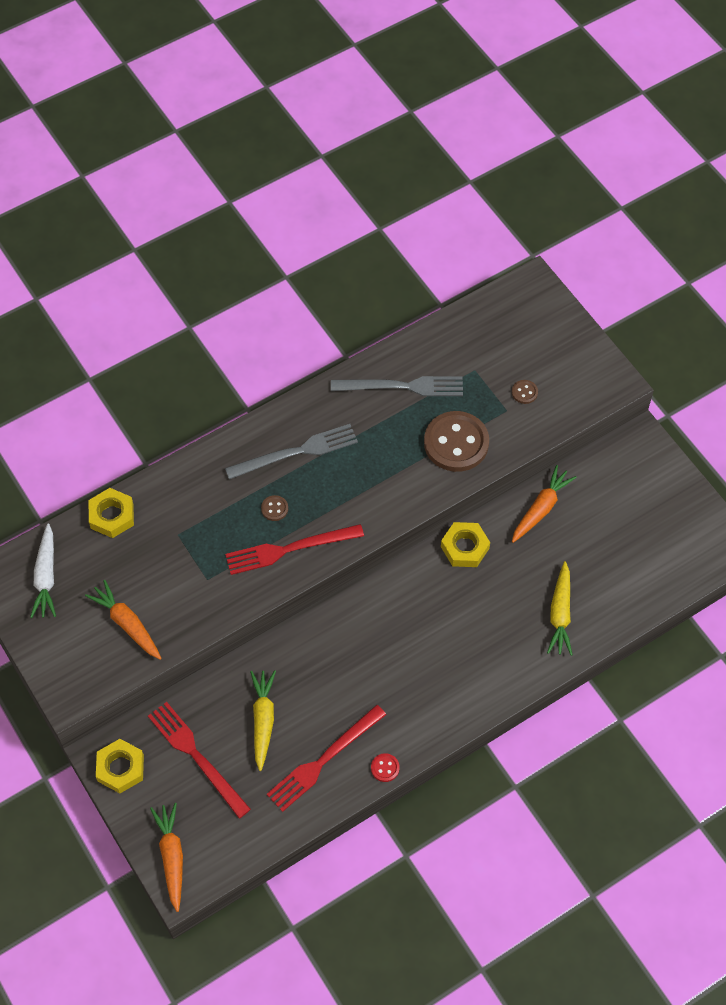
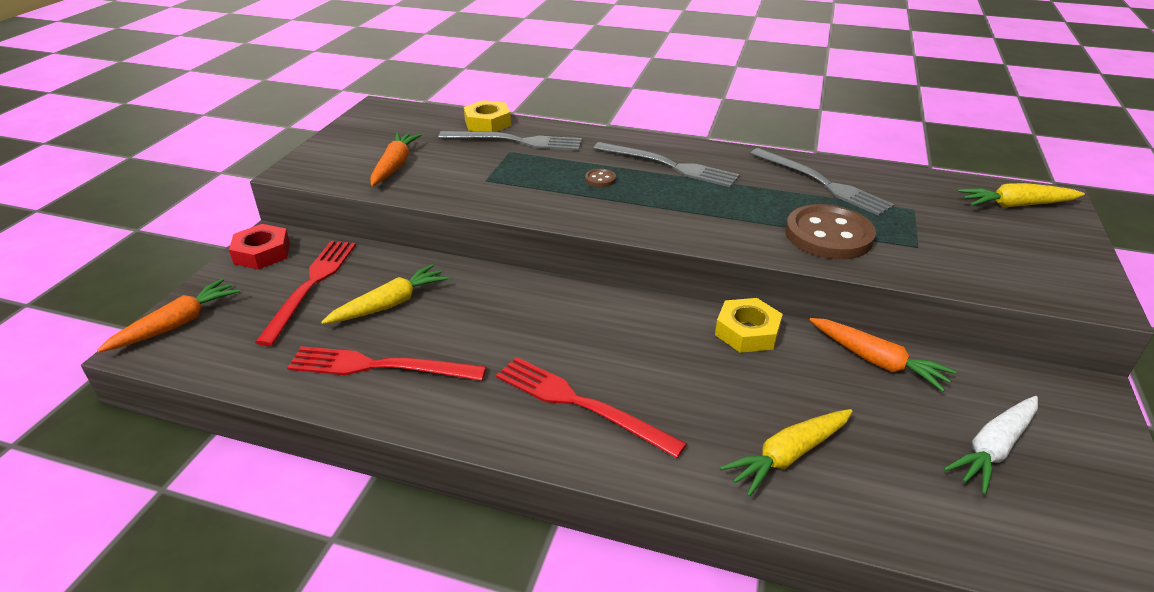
camera: 50 degrees right, 25 degrees down
(46, 577) = (399, 122): white carrot -> white carrot (993, 449)
(120, 768) = (262, 253): yellow nut -> red nut
(164, 519) = (515, 141): none -> grey fork
(289, 549) = (572, 203): red fork -> red fork (580, 404)
(385, 768) = (412, 418): red button -> none
(520, 314) = (1016, 205): none -> yellow carrot
(524, 392) = (956, 247): brown button -> none
(541, 508) = (877, 361): orange carrot -> orange carrot turned 45 degrees clockwise

